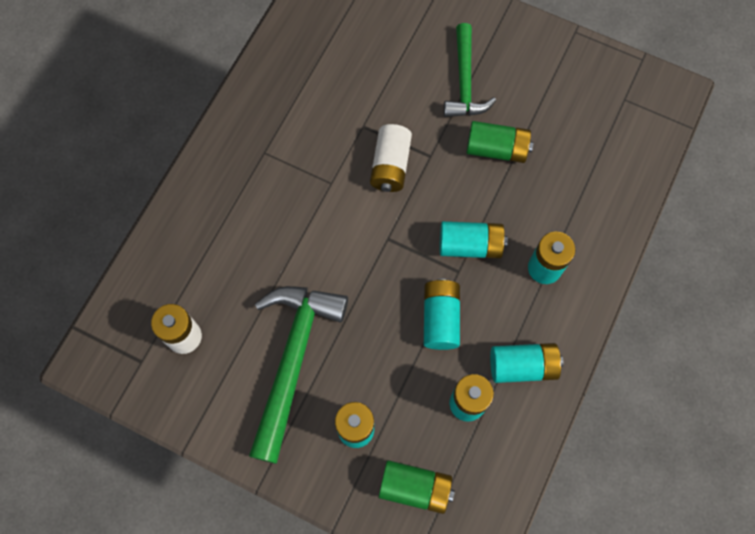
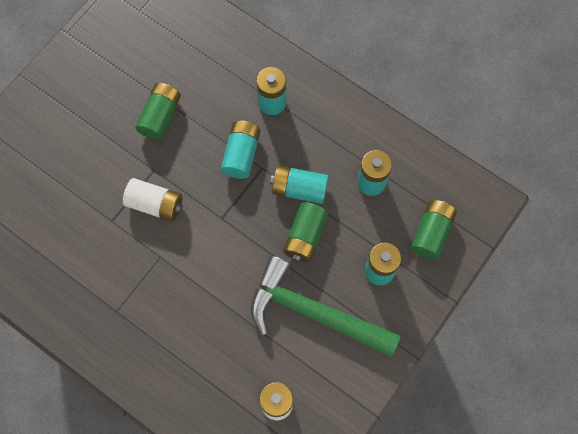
camera: 80 degrees left, 0 degrees up
(382, 335) = (305, 237): none -> green battery
(464, 81) = (90, 129): green hammer -> none
(522, 366) = (348, 136): turquoise battery -> none

